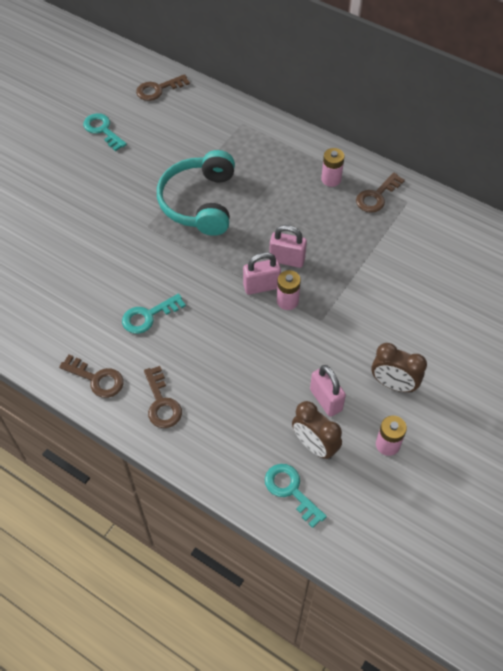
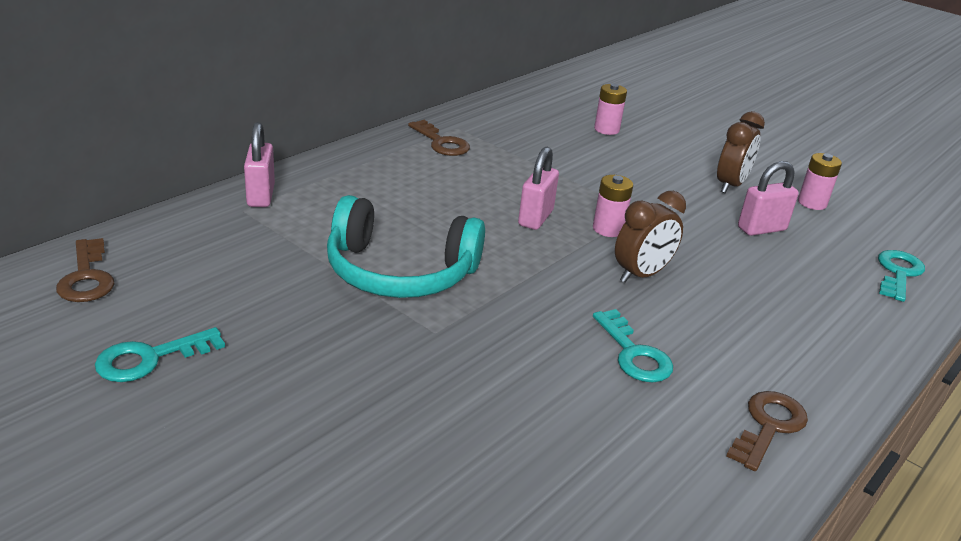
camera: 85 degrees left, 25 degrees down
(162, 403) = (799, 360): brown key -> none
(261, 286) = (581, 244): pink padlock -> pink padlock (261, 196)
(291, 490) = (898, 273): turquoise key -> turquoise key turned 150 degrees clockwise
(314, 445) = (829, 247): brown clock -> brown clock (641, 275)
(331, 179) = (398, 164): pink battery -> pink battery (606, 129)

